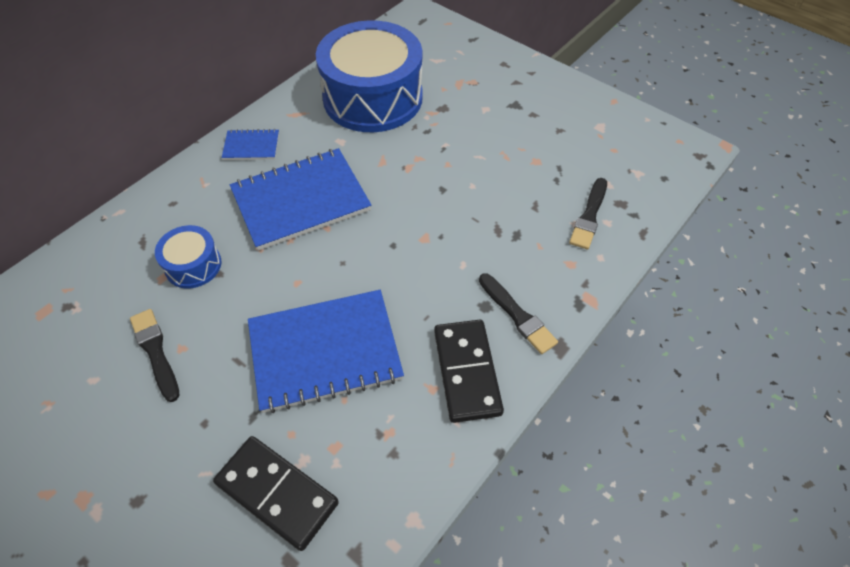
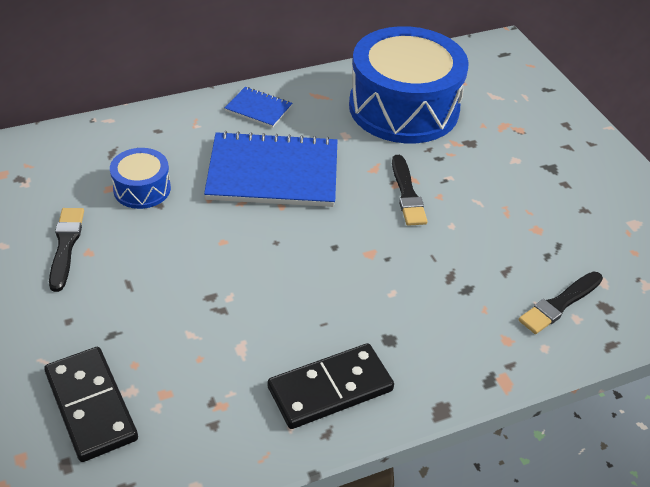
camera: 25 degrees right, 10 degrees down
(325, 351) = (209, 310): blue notebook -> none
(466, 372) = (330, 389): black domino -> black domino turned 45 degrees clockwise
(517, 315) = (416, 362): black brush -> black brush (407, 194)

